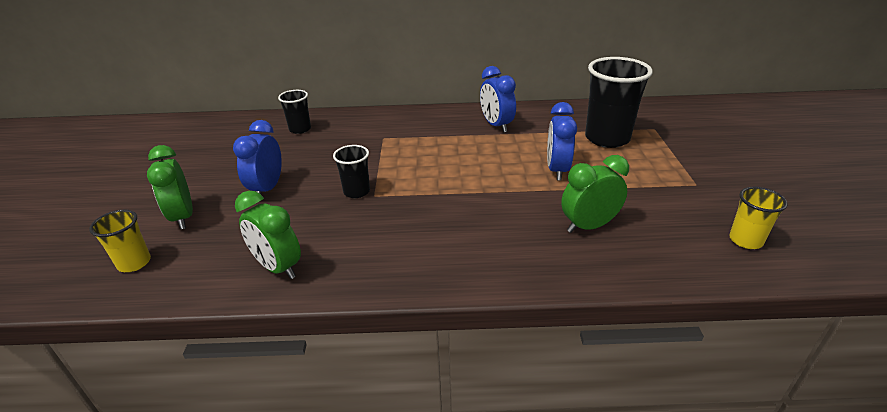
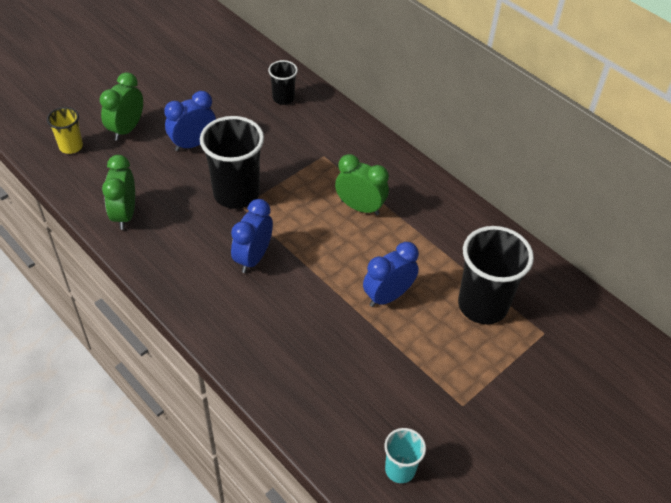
camera: 45 degrees right, 15 degrees up
(356, 192) = (236, 193): black cup -> black cup, size x1.89
(496, 125) = (422, 214): blue clock -> blue clock (253, 258)
(589, 226) = (323, 356): green clock -> green clock (360, 207)
(745, 240) = (400, 469): yellow cup -> turquoise cup

